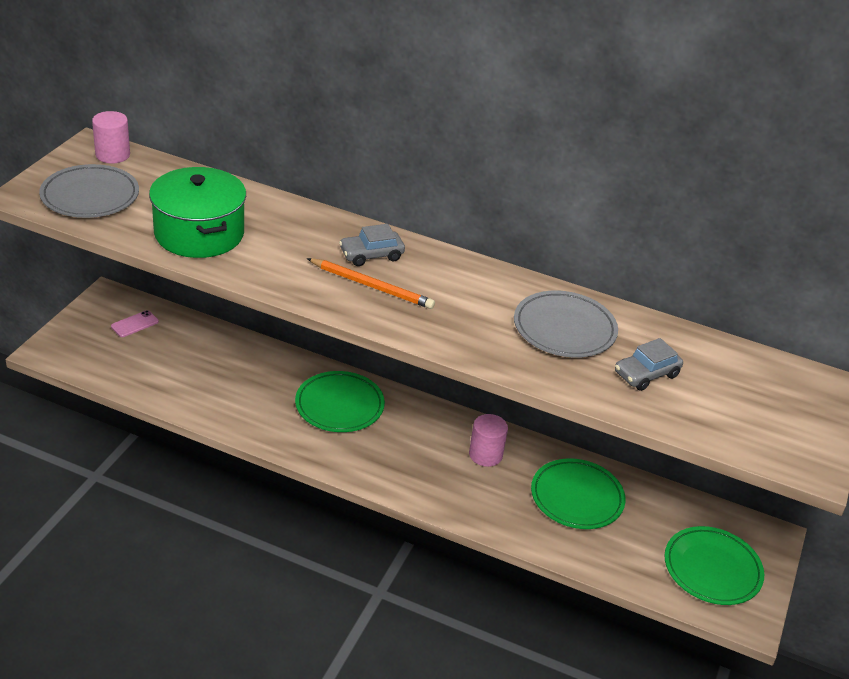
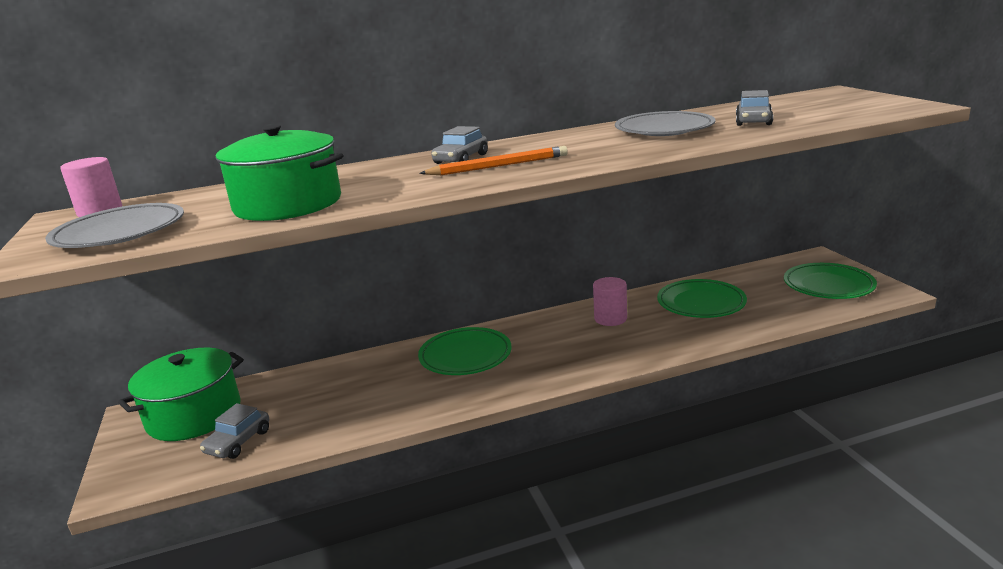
camera: 35 degrees left, 15 degrees down
(133, 368) = (238, 442): none -> grey car
(134, 324) = (194, 415): pink phone -> green pot

